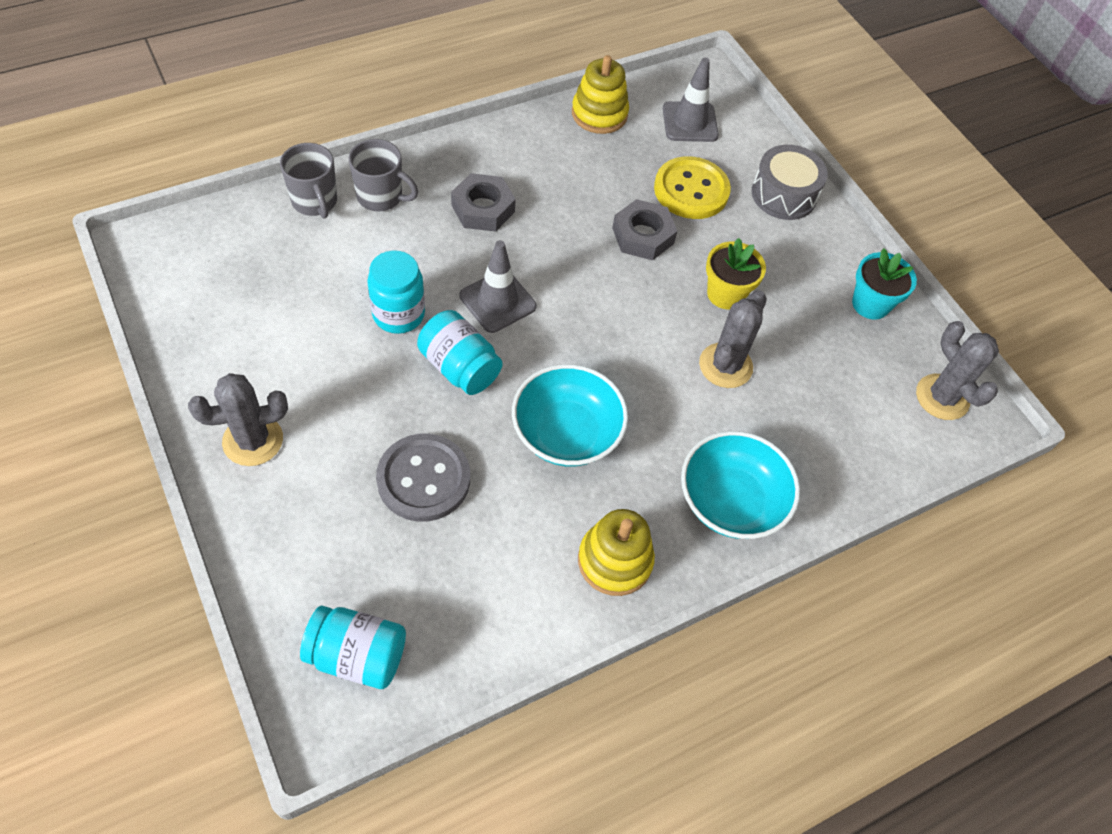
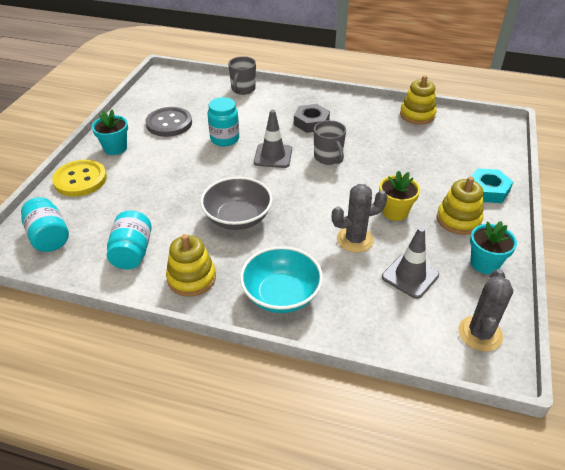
camera: 50 degrees right, 15 degrees down
(253, 440) = (115, 148): grey cactus -> turquoise flower pot
(381, 197) = (272, 99): grey mug -> grey mug (328, 158)
(423, 479) = (156, 197): grey button -> grey button (169, 123)
(459, 367) = (224, 169): turquoise jar -> turquoise jar (132, 252)
(566, 433) = (237, 218): turquoise bowl -> grey bowl
(643, 235) = (379, 168): grey nut -> none
(690, 122) = (466, 138): grey traffic cone -> grey traffic cone (410, 276)
(691, 190) = (431, 163): yellow button -> yellow button (80, 180)
(783, 195) = (487, 190): grey drum -> turquoise nut
(795, 260) = (458, 220): none -> yellow stacking toy

